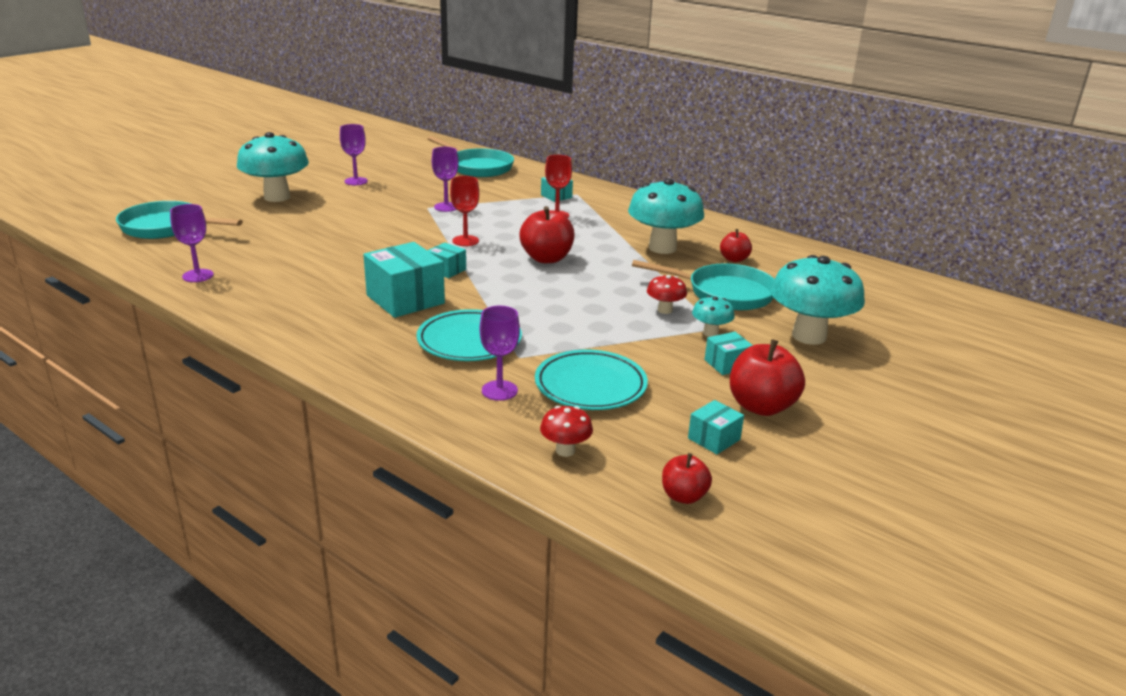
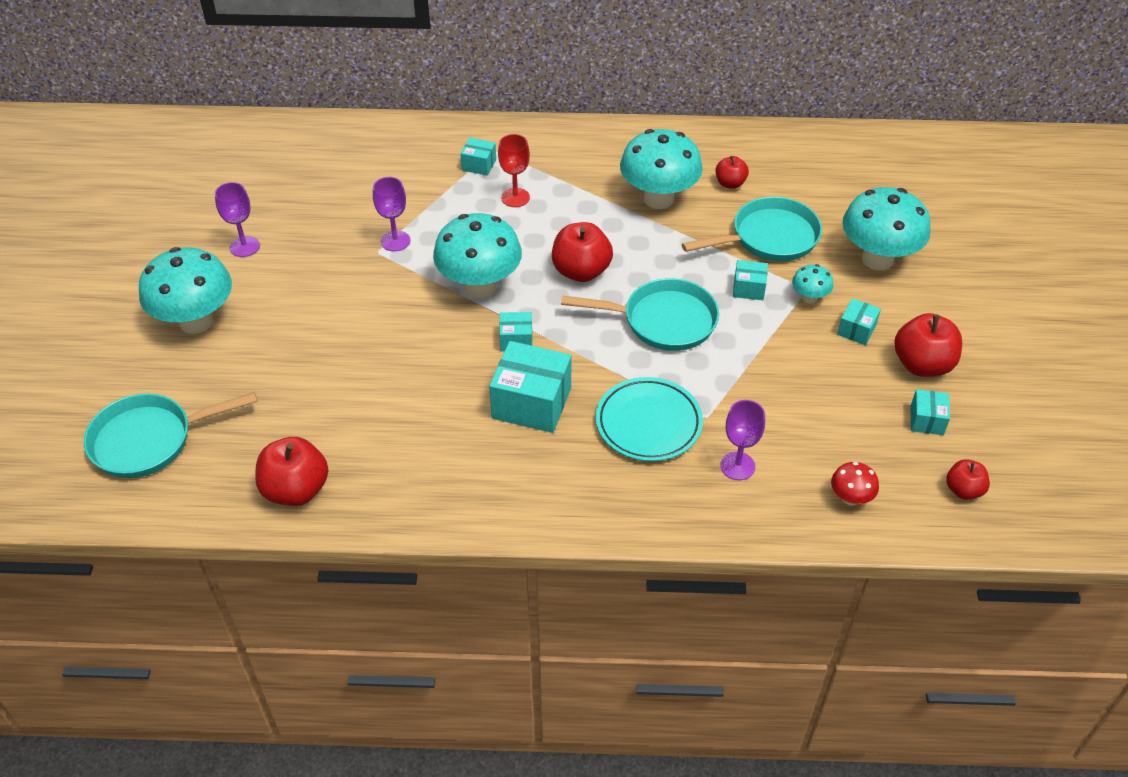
camera: 35 degrees left, 20 degrees up
(198, 276) = (296, 490): purple goblet -> red apple
(465, 241) = (480, 286): red goblet -> turquoise mushroom
(477, 167) = (341, 152): turquoise pan -> turquoise pan (662, 321)
(590, 386) = (793, 417): turquoise plate -> none
(665, 310) = (748, 288): red mushroom -> turquoise box

